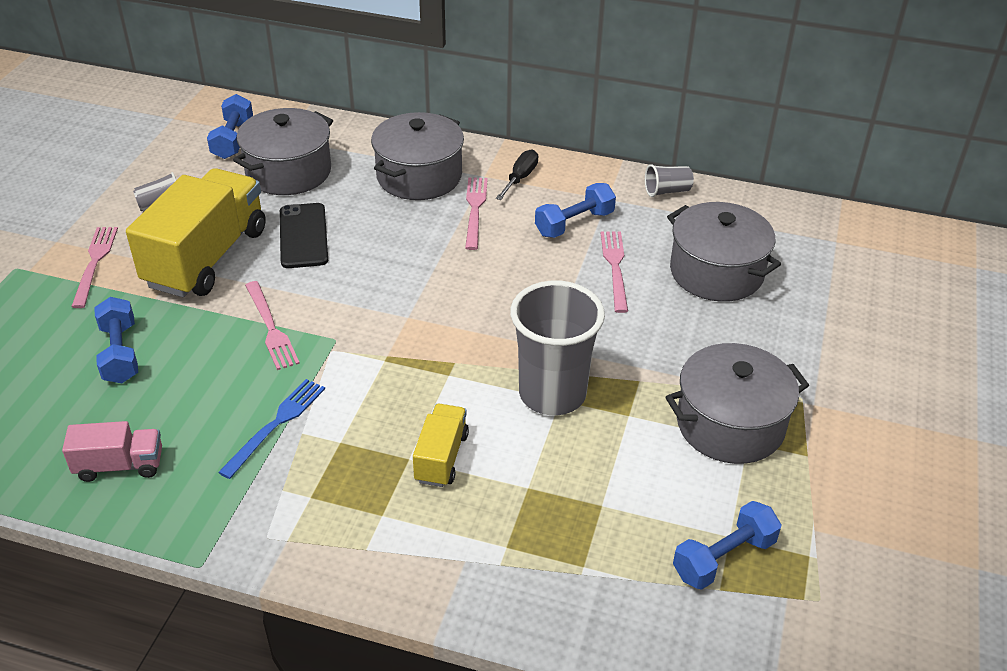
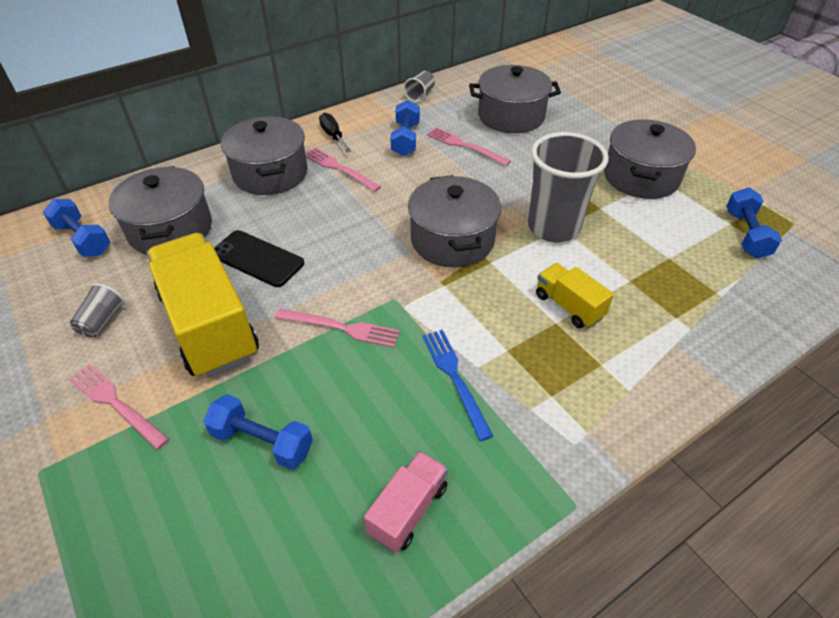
camera: 50 degrees left, 5 degrees up
(453, 334) = (452, 240): none -> grey pot

